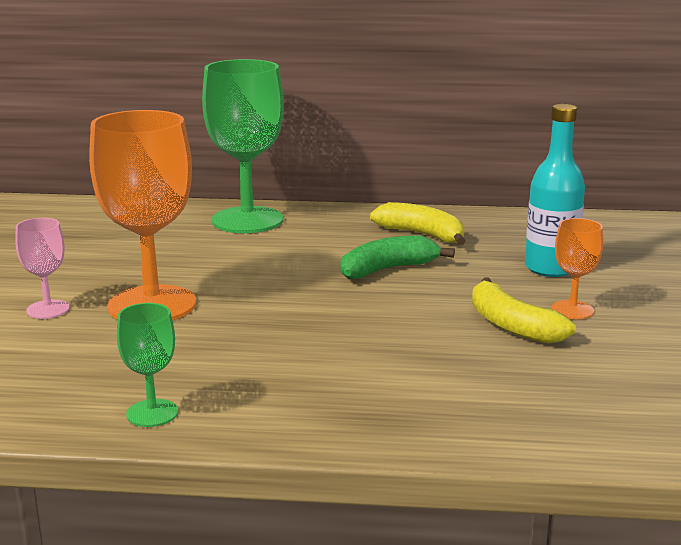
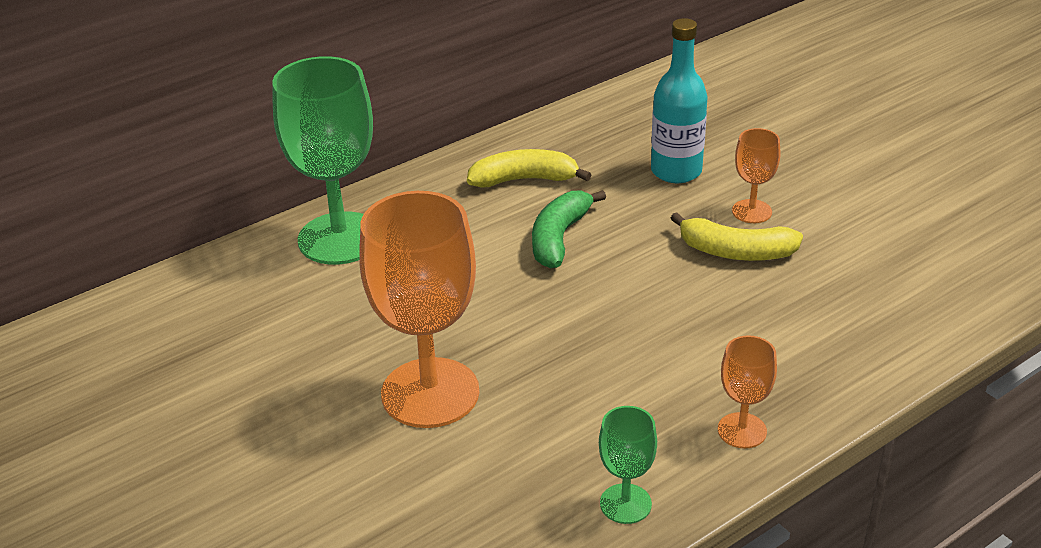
camera: 40 degrees left, 15 degrees up
(48, 309) = (343, 456): pink goblet -> none
(313, 418) = (742, 430): none -> orange goblet

